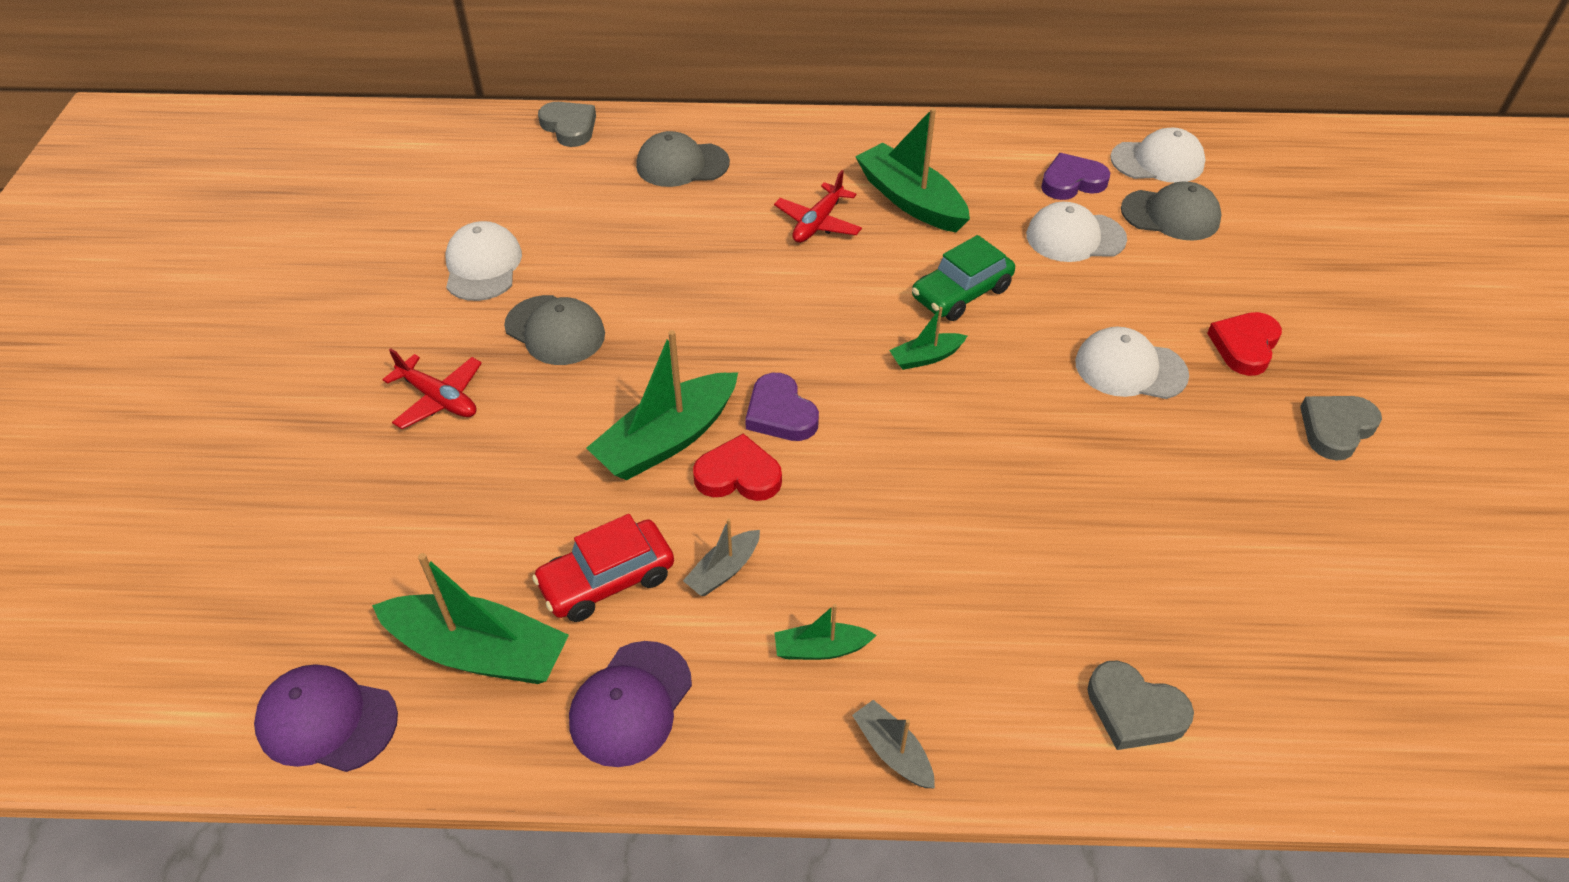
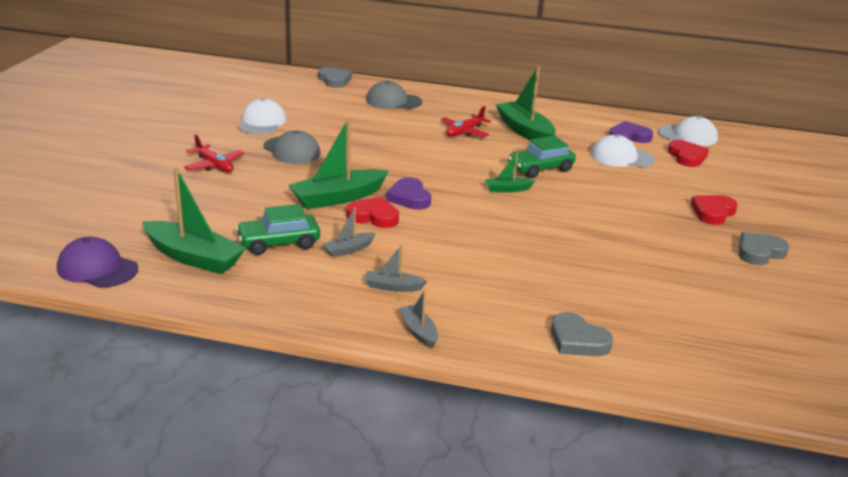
camera: 10 degrees right, 20 degrees down
(607, 580) = (279, 243): red car -> green car
(631, 703) = (271, 289): purple cap -> none
(821, 649) = (393, 287): green boat -> grey boat
(1130, 368) = (634, 211): white cap -> none
(1170, 215) = (687, 157): grey cap -> red heart

